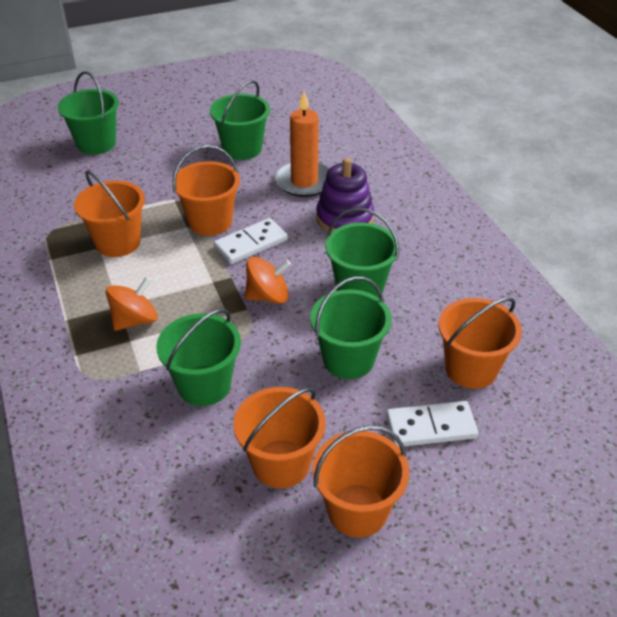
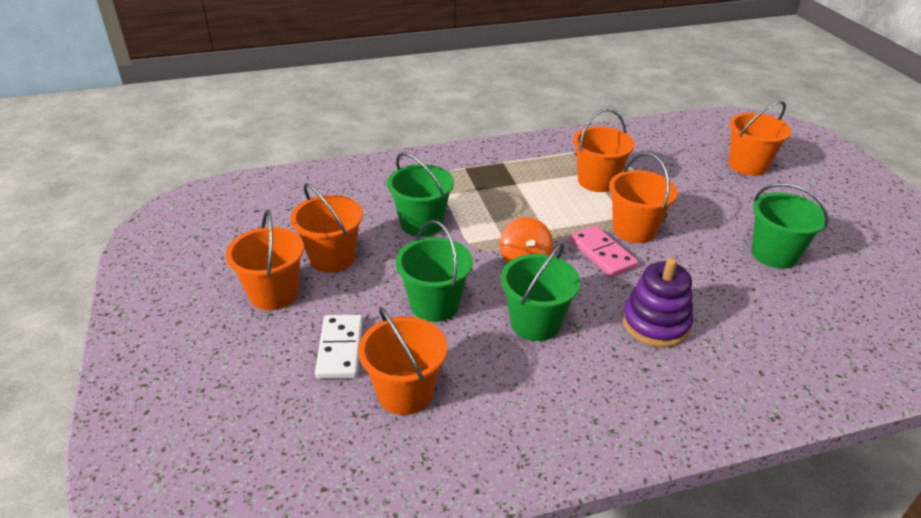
camera: 95 degrees right, 5 degrees down
(96, 143) = (748, 165): green bucket -> orange bucket
(135, 320) = (499, 191): orange spinning top -> none
(250, 244) = (602, 253): white domino -> pink domino
(304, 181) = (721, 297): orange candle -> none

